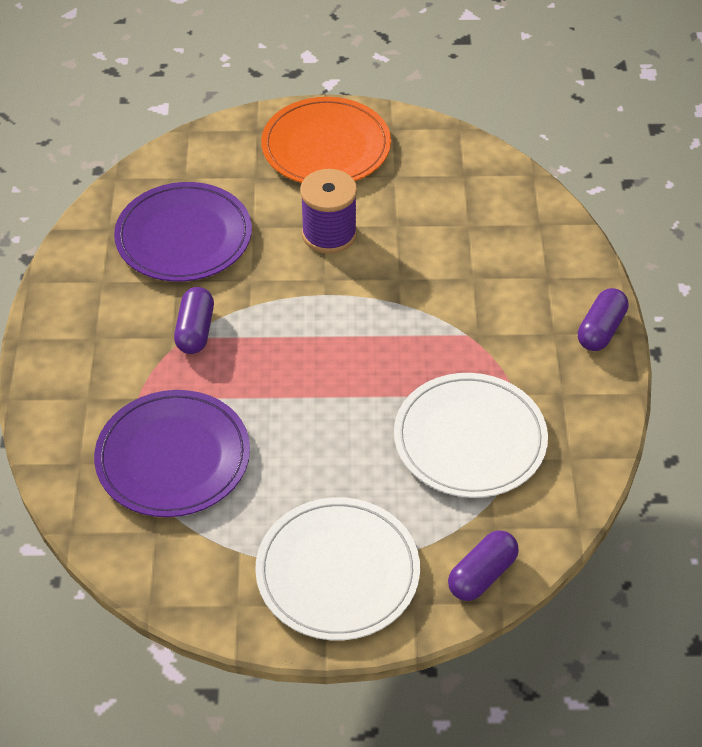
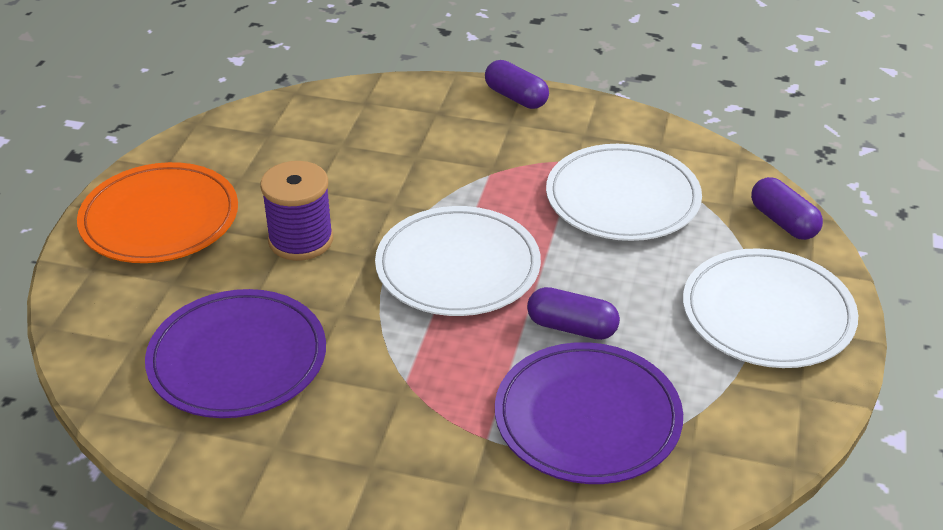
camera: 75 degrees left, 10 degrees down
(195, 331) = (399, 371): purple capsule -> purple capsule (572, 327)
(329, 339) = (458, 266): none -> white plate

